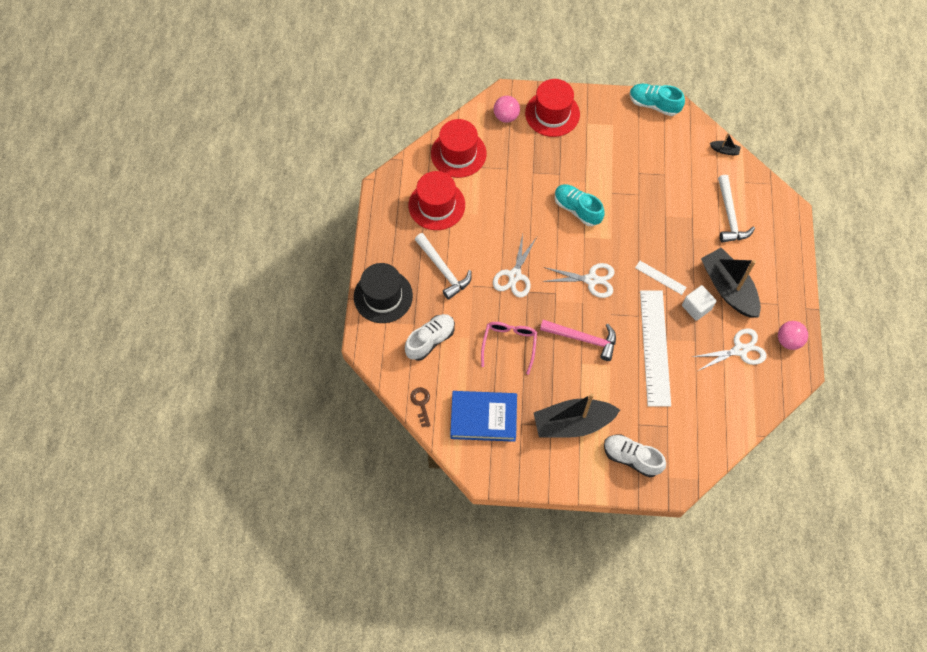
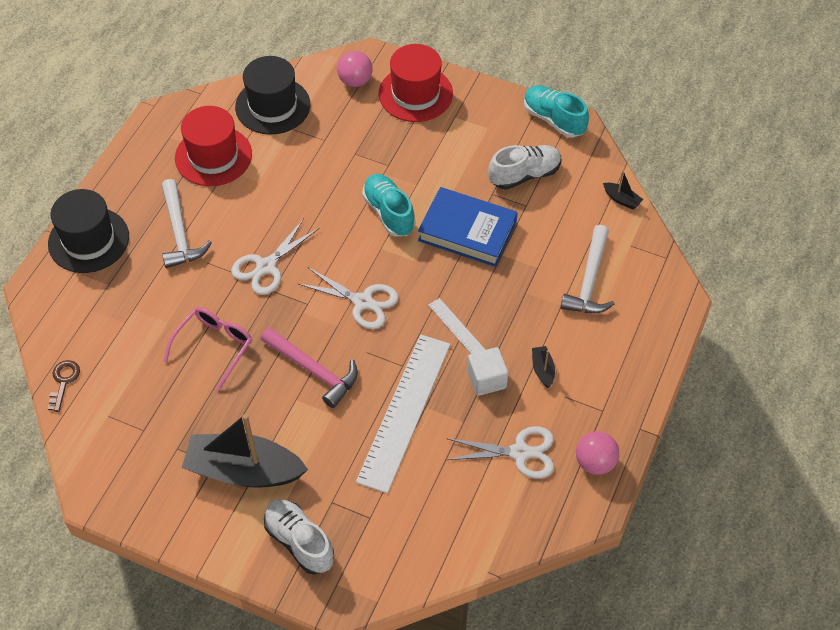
camera: 20 degrees right, 10 degrees down
(430, 340) = (117, 310): white shoe -> white shoe (524, 175)
(458, 153) = (273, 106): red hat -> black hat
(483, 418) = (132, 425): blue book -> blue book (467, 231)
(728, 288) = (542, 370): black boat -> black boat, size x0.40

